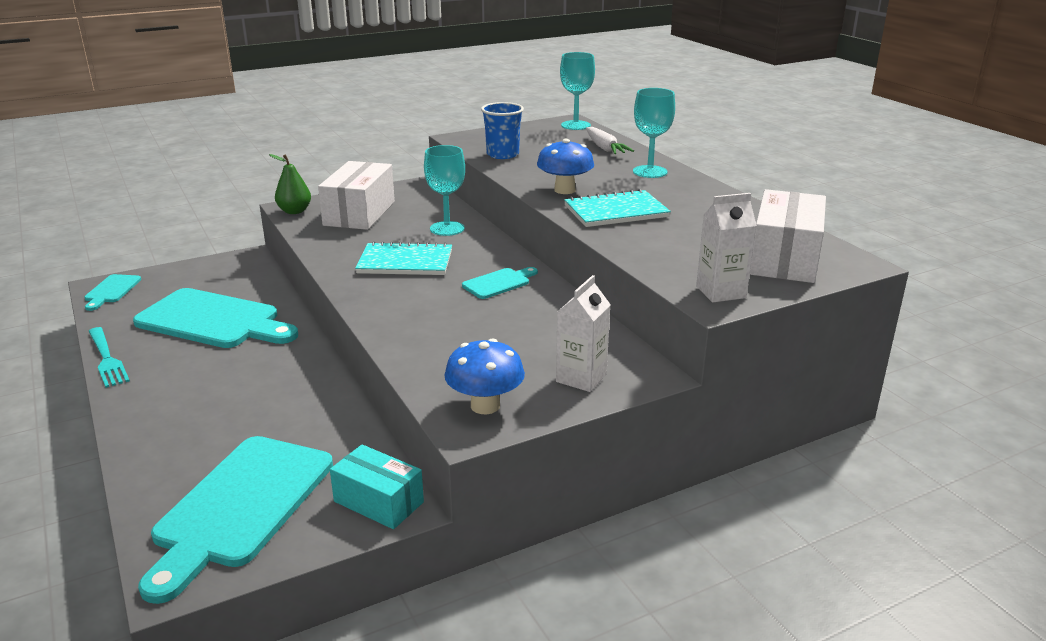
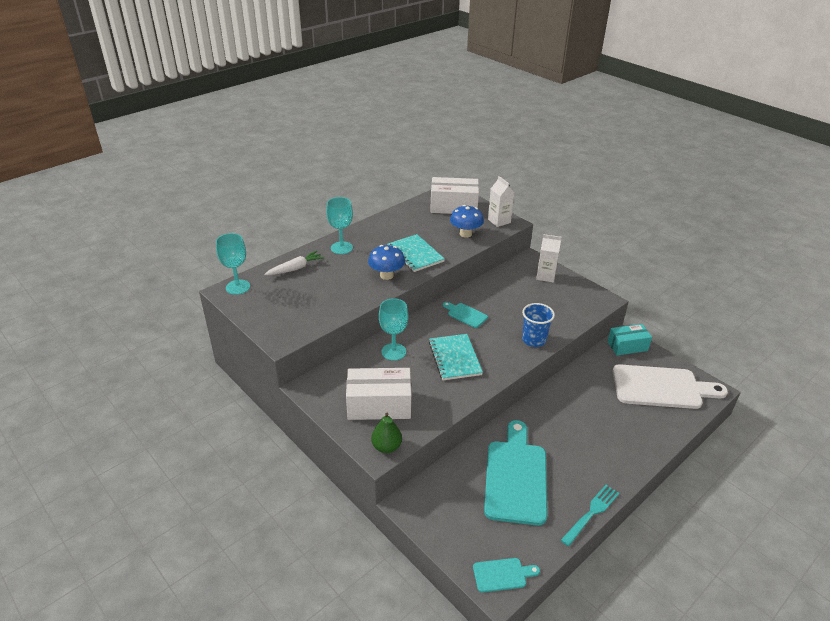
camera: 105 degrees left, 10 degrees up
(241, 506) = (661, 387): turquoise cutting board -> white cutting board
(378, 502) = (627, 346): turquoise box -> turquoise box turned 60 degrees clockwise
(485, 406) = (584, 298): blue mushroom -> blue mushroom (465, 234)
(502, 154) = (320, 311): blue cup -> blue cup (534, 340)

